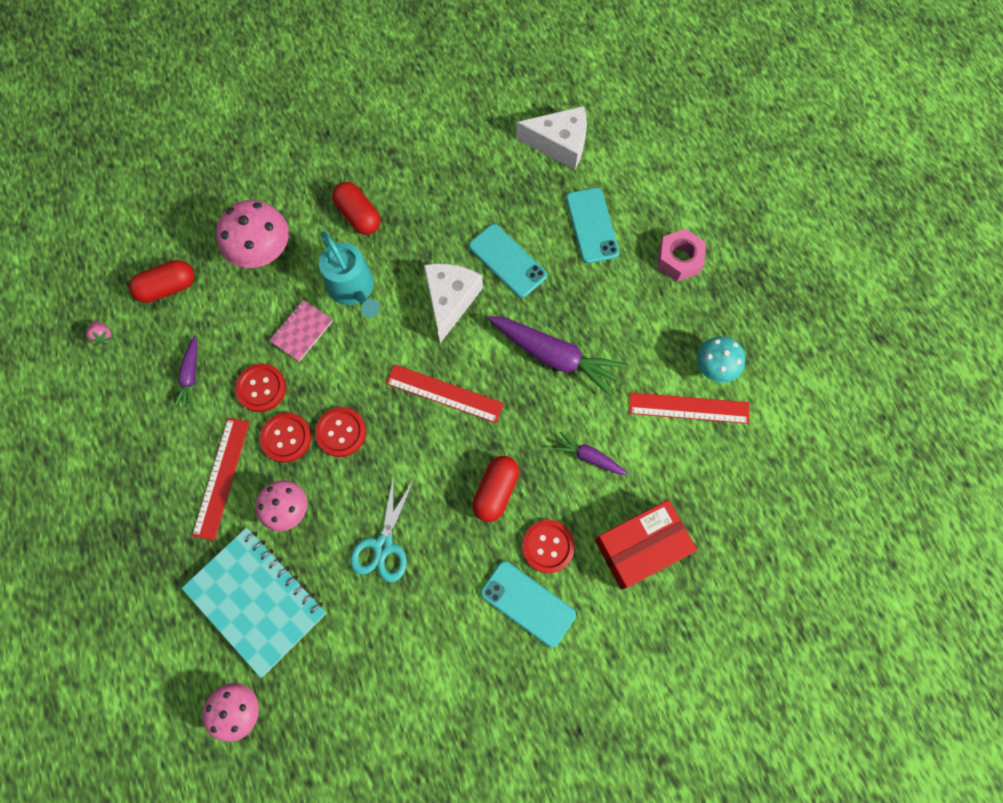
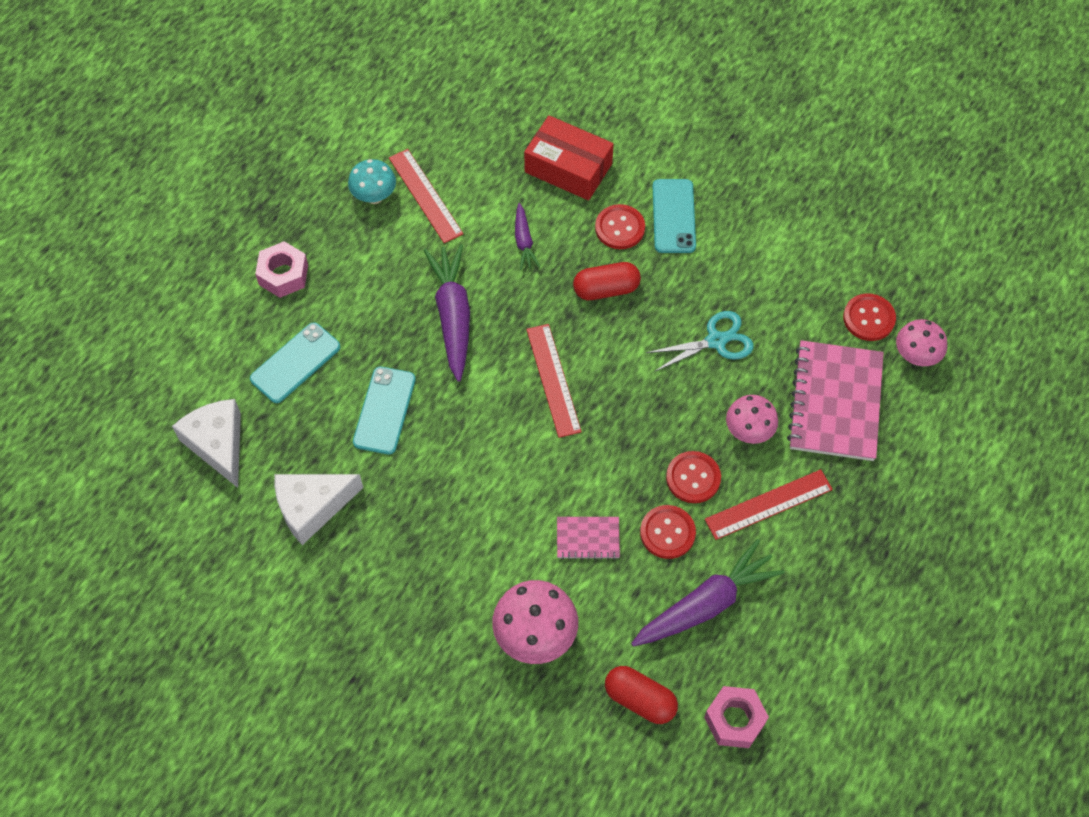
camera: 125 degrees left, 10 degrees down
(103, 336) = (734, 720): pink strawberry -> pink nut
(190, 376) = (706, 604): purple carrot -> purple carrot, size x1.92
(256, 600) = (835, 402): turquoise notebook -> pink notebook
(341, 432) = (652, 437): red button -> red button (869, 318)
(353, 288) = (511, 524): turquoise watering can -> none
(359, 215) = (430, 575): red capsule -> none
(450, 300) = (461, 433): white cheese -> white cheese (312, 507)

